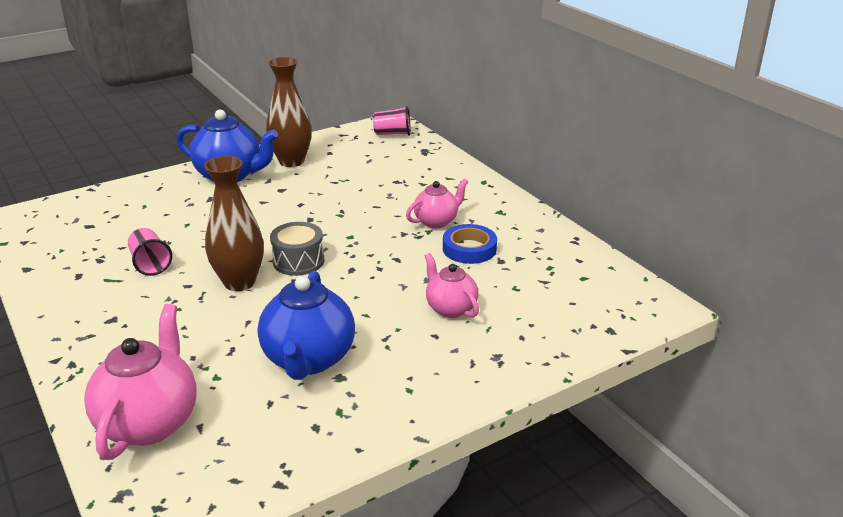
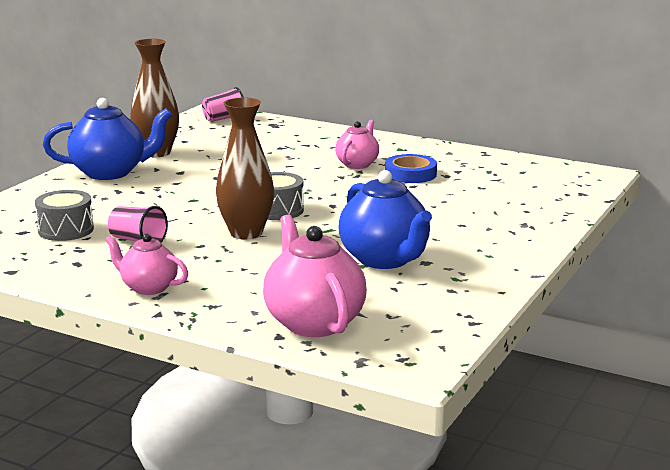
camera: 30 degrees left, 10 degrees down
(119, 233) = (66, 230): none -> grey drum
(450, 308) = (450, 208): pink teapot -> pink teapot (148, 287)

